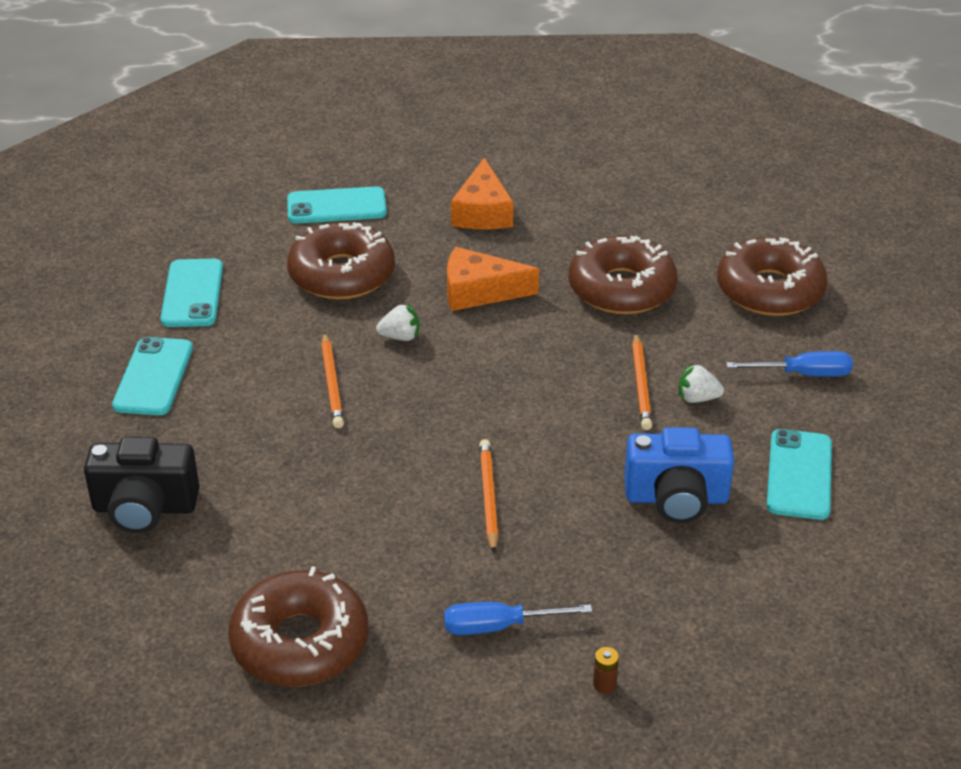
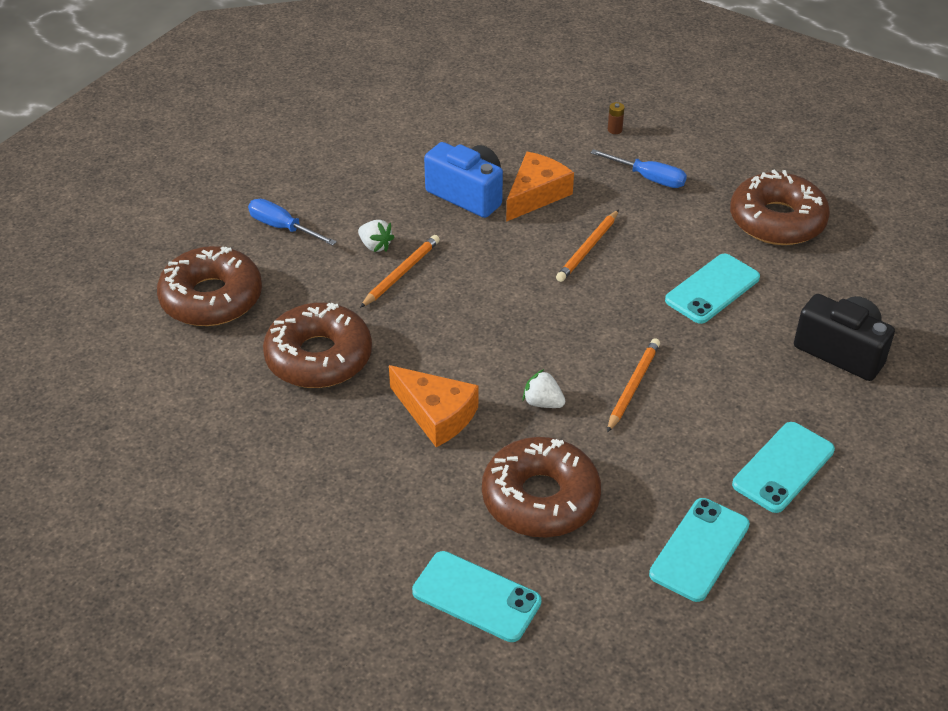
camera: 145 degrees left, 5 degrees up
(482, 212) = (342, 507): orange cheese -> orange cheese (536, 195)
(799, 475) = (376, 173): turquoise phone -> turquoise phone (712, 289)

